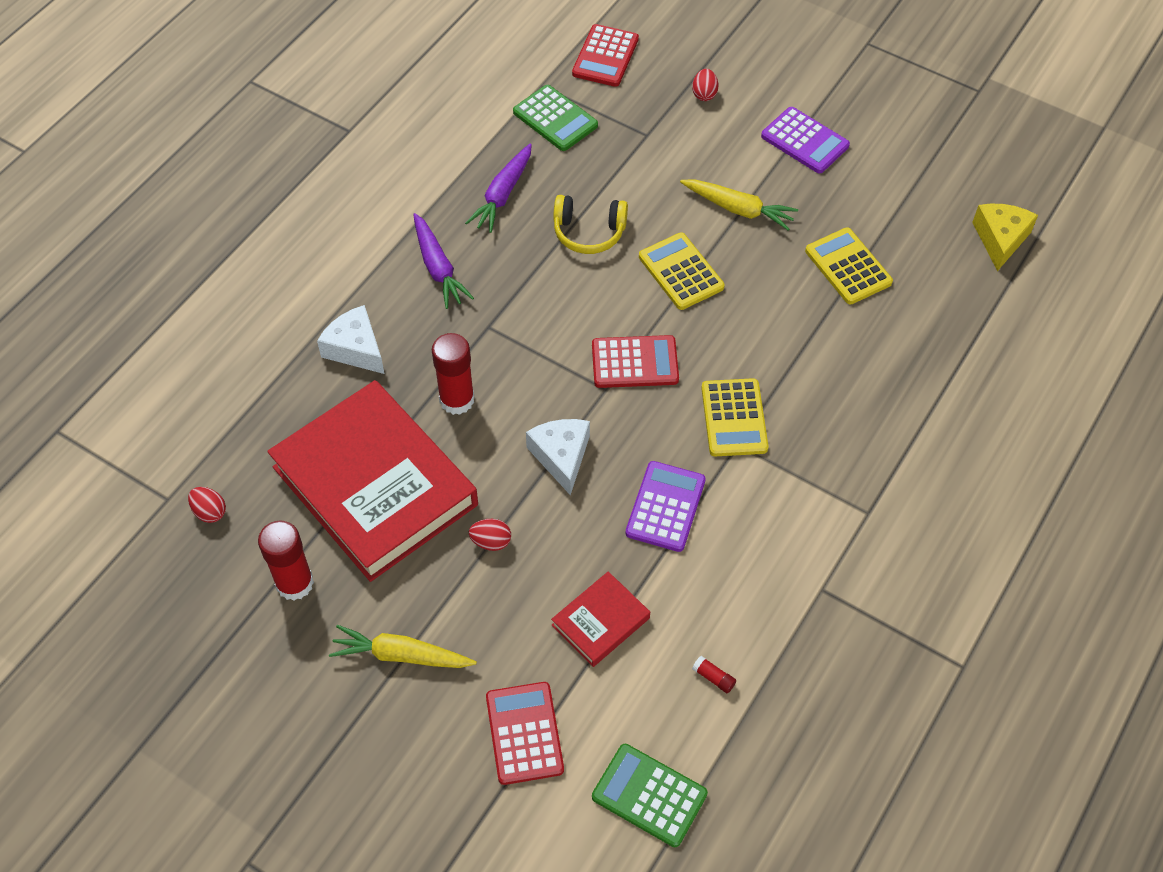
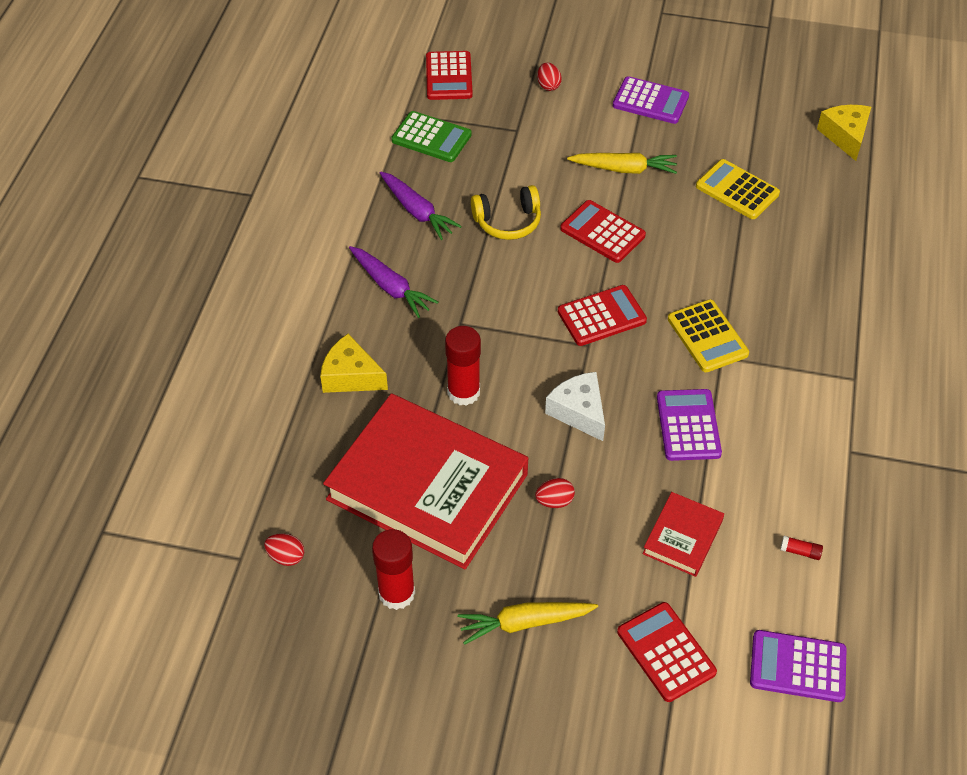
camera: 20 degrees left, 5 degrees down
(355, 349) = (351, 376): white cheese -> yellow cheese
(502, 195) = (417, 211): purple carrot -> purple carrot turned 45 degrees counterclockwise
(649, 795) = (797, 666): green calculator -> purple calculator
(681, 272) = (602, 232): yellow calculator -> red calculator

